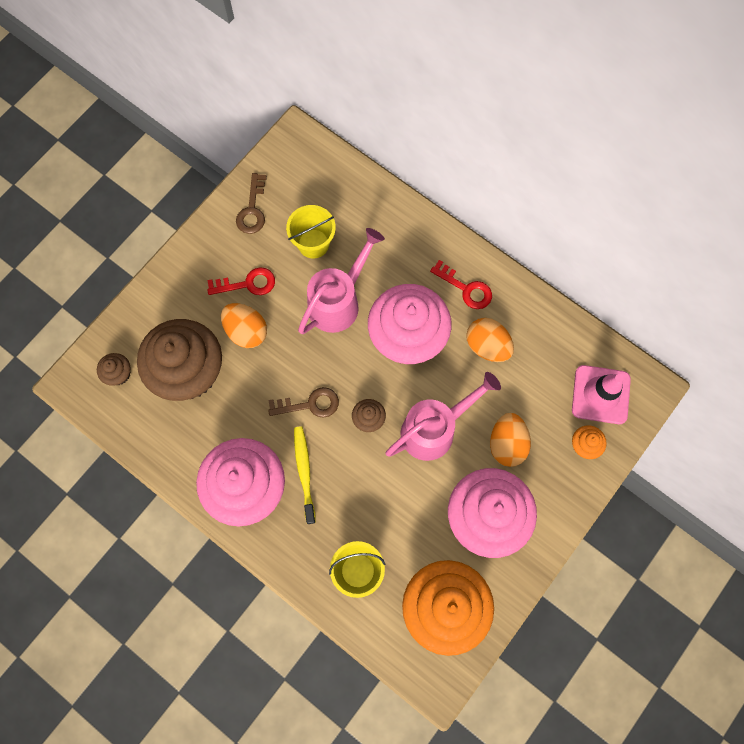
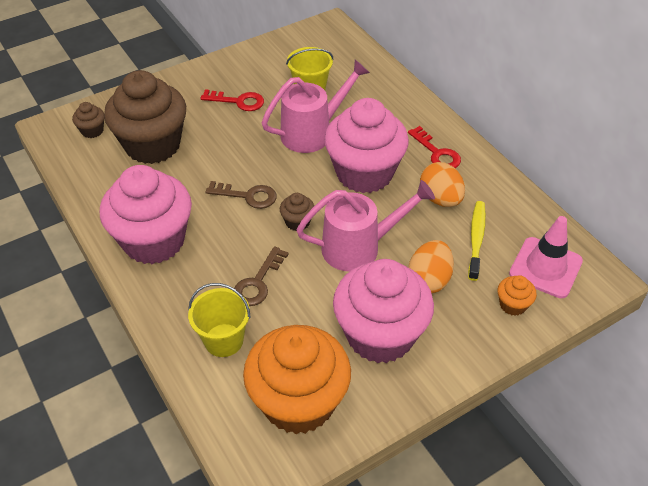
camera: 20 degrees right, 25 degrees down
(246, 331) = (219, 131): orange egg -> none
(252, 210) = (269, 58): brown key -> brown key (258, 282)
(304, 472) = (214, 245): yellow toothbrush -> yellow toothbrush (476, 239)

